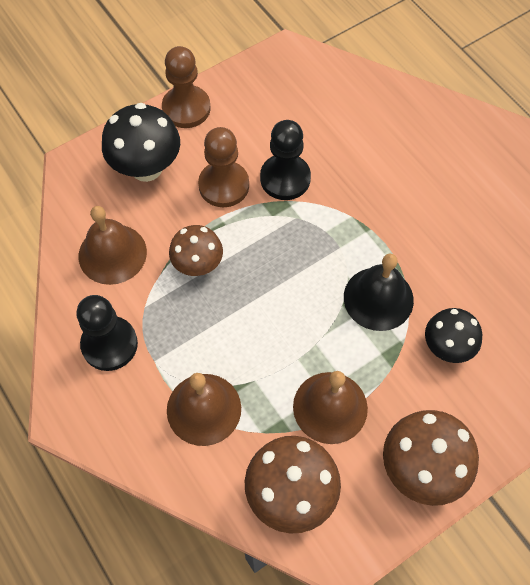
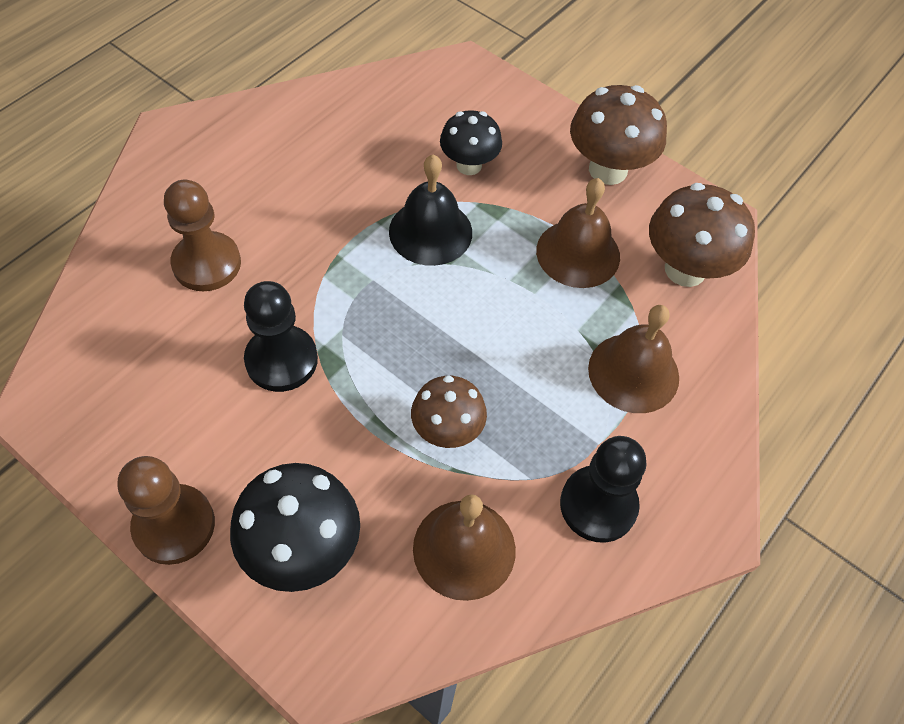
camera: 110 degrees left, 5 degrees down
(224, 185) = (310, 433): brown pawn -> brown pawn (207, 263)

